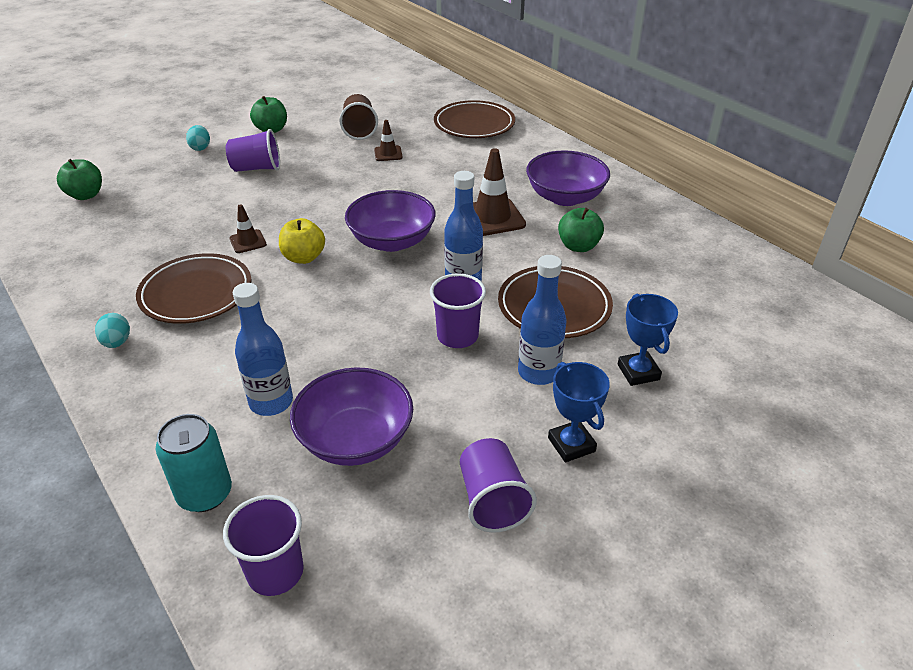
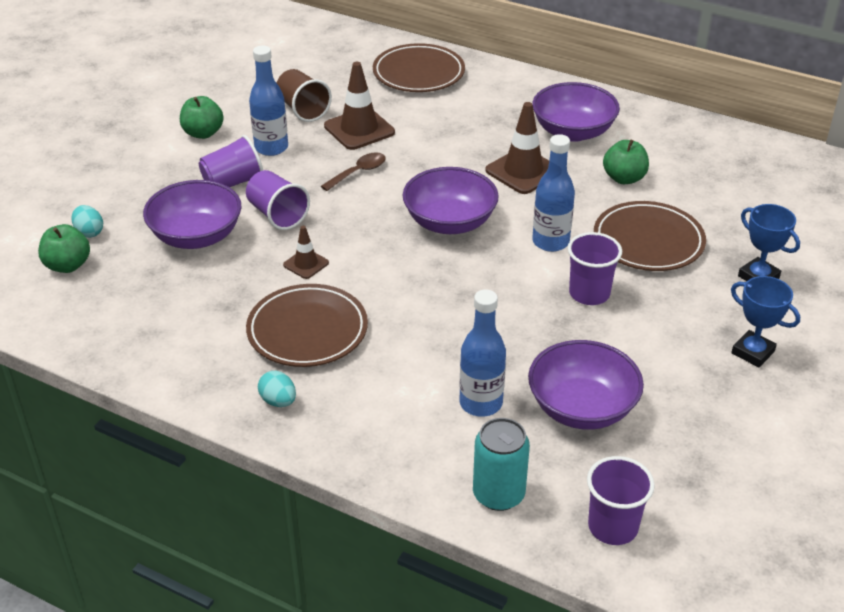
camera: 25 degrees left, 0 degrees up
(192, 199) = (196, 236): none -> purple bowl
(200, 148) = (142, 175): turquoise egg -> turquoise egg (89, 232)
(304, 257) = (379, 263): yellow apple -> none
(356, 184) = (358, 172): none -> brown spoon
(388, 153) = (359, 129): brown traffic cone -> brown traffic cone, size x1.84
(492, 500) = (729, 415): purple cup -> purple cup (277, 215)
(538, 372) = (681, 303): blue bottle -> blue bottle (271, 148)

